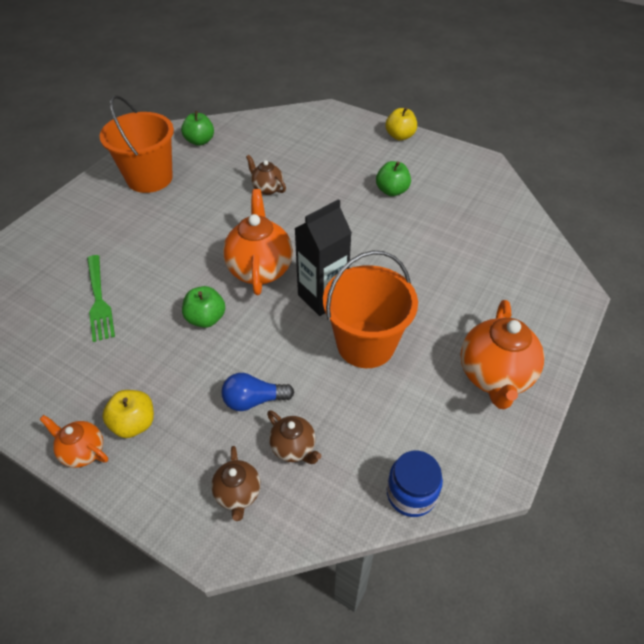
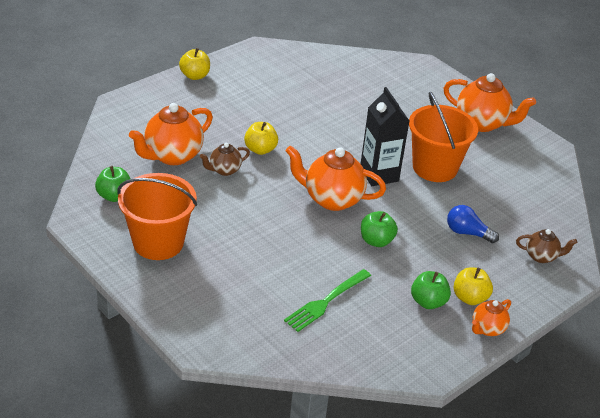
camera: 75 degrees left, 10 degrees down
(99, 300) = (326, 301): green fork -> green fork turned 135 degrees clockwise
(254, 400) = (467, 233): blue light bulb -> blue light bulb turned 105 degrees clockwise
(270, 155) = (172, 156): none -> orange teapot
(294, 448) = (513, 223): brown teapot -> none
(312, 202) = (260, 149): none -> yellow apple
(392, 191) = (270, 104): green apple -> green apple (428, 302)
(411, 493) = (558, 184): blue jar -> none

